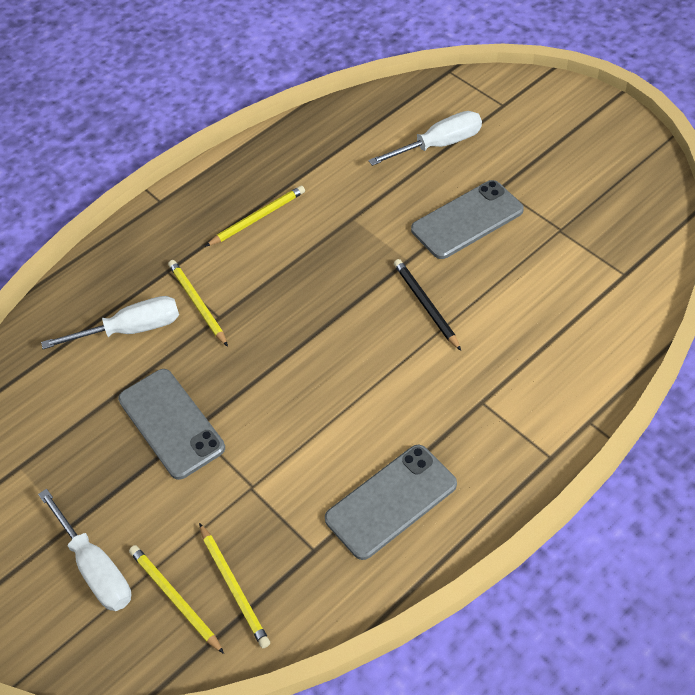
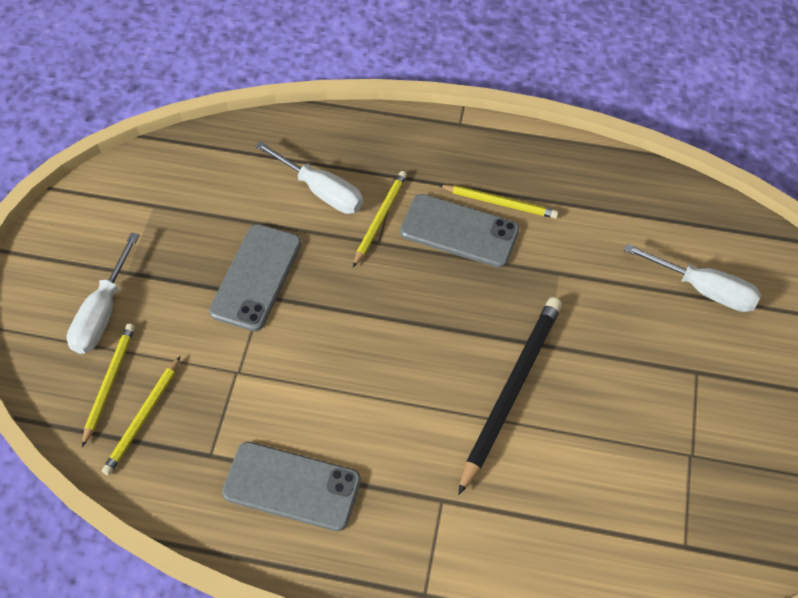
camera: 50 degrees right, 5 degrees up
(425, 305) = (511, 391): black pencil -> black pencil, size x1.72
(467, 220) = (634, 367): grey phone -> grey phone (459, 231)

